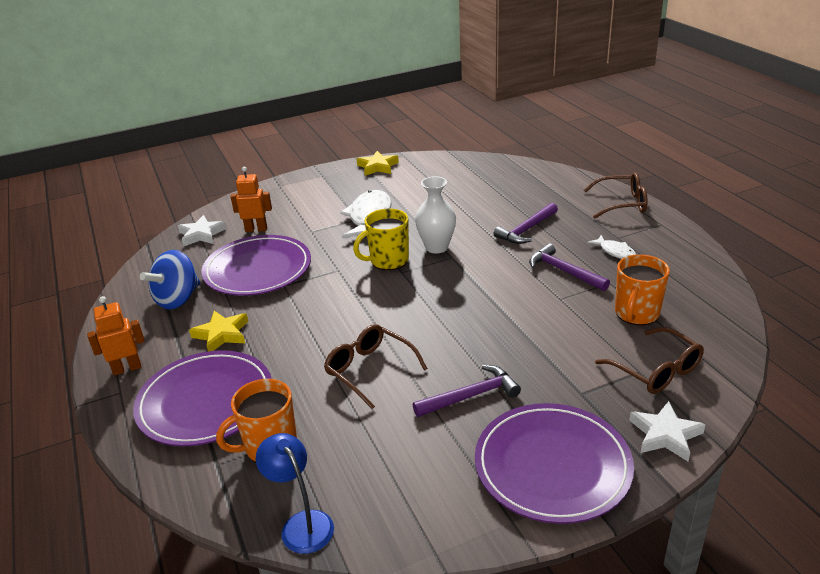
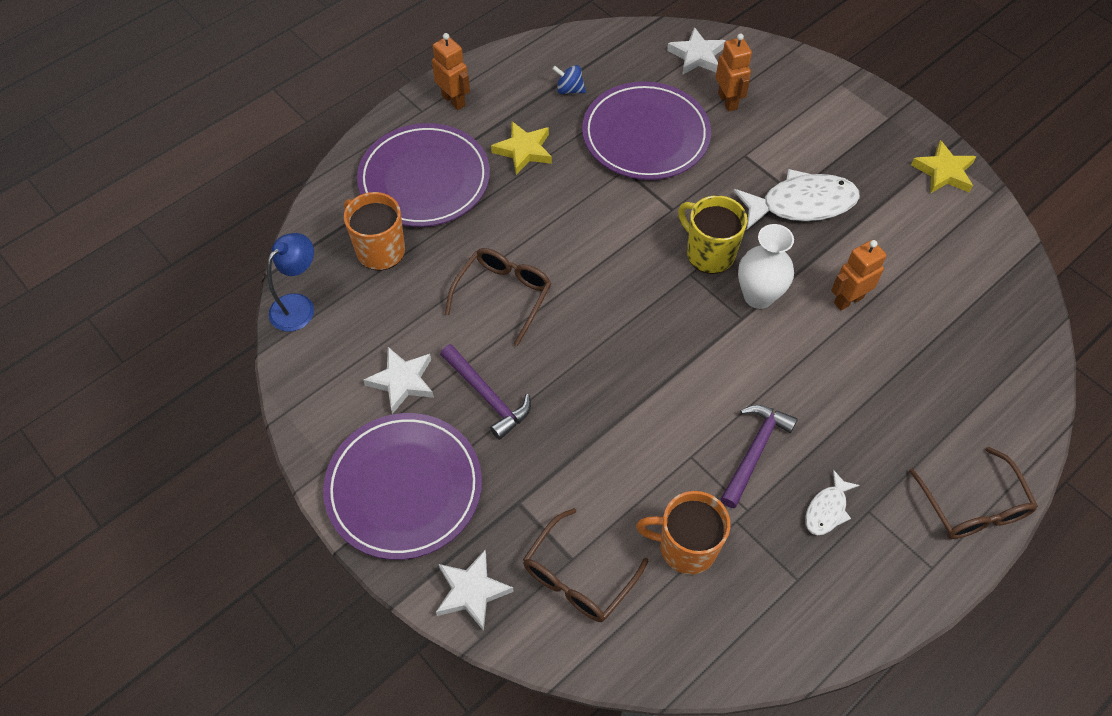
camera: 70 degrees right, 25 degrees up
(177, 299) = (569, 89): blue spinning top -> blue spinning top, size x0.51
(433, 451) = (402, 381): none -> white star
(457, 215) = (848, 300): none -> orange robot
(526, 230) = (842, 390): purple hammer -> none

